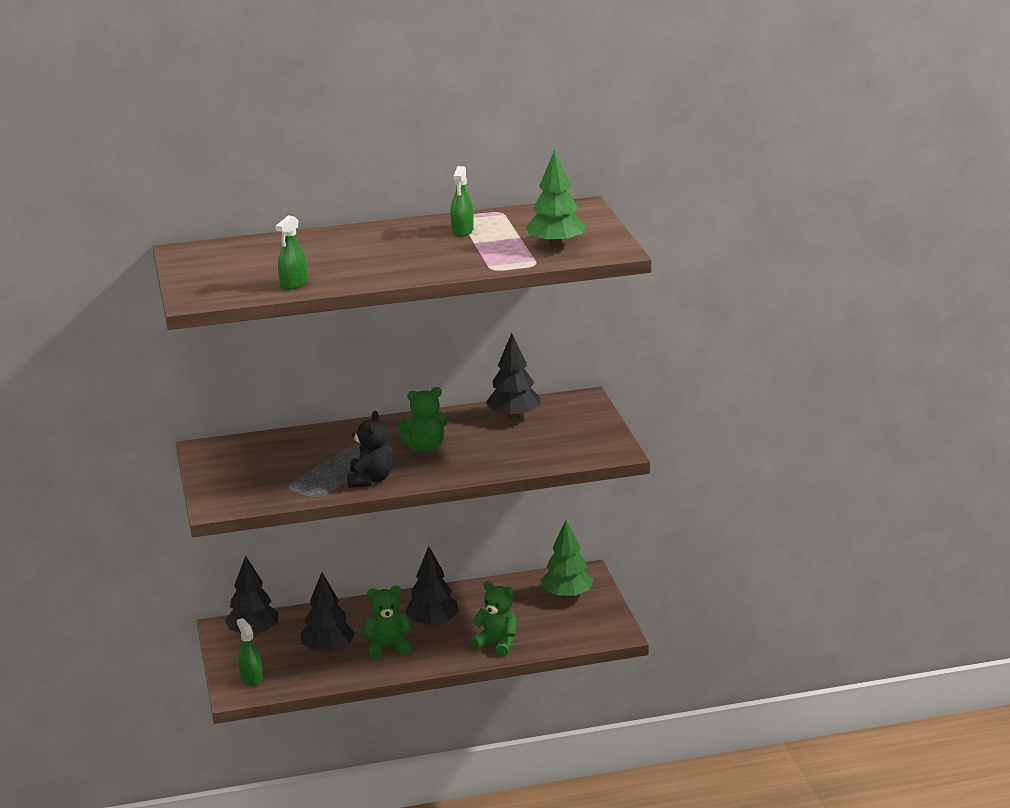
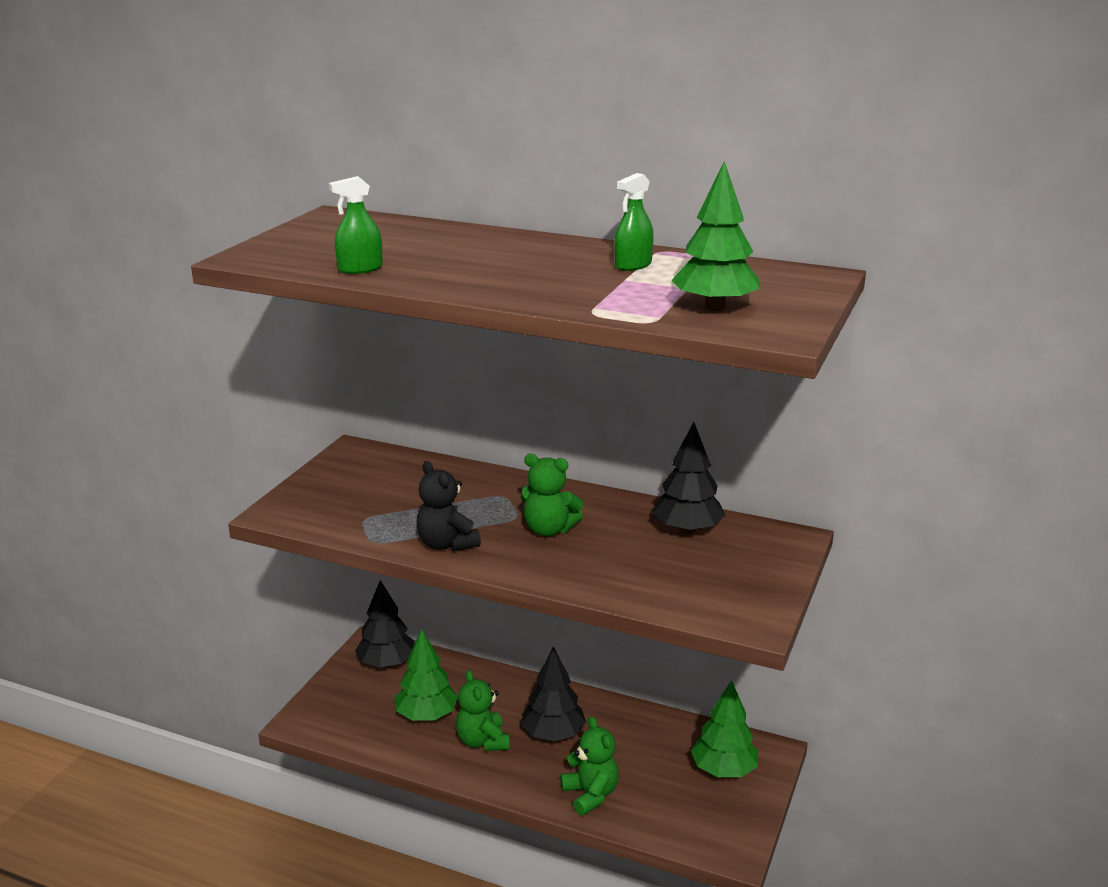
camera: 35 degrees right, 0 degrees up
(251, 678) = (329, 713): green spray bottle -> none
(328, 650) = (426, 715): black tree -> green tree
(370, 480) = (446, 544): black teddy bear -> black teddy bear turned 105 degrees clockwise
(388, 647) = (482, 741): green teddy bear -> green teddy bear turned 135 degrees counterclockwise

